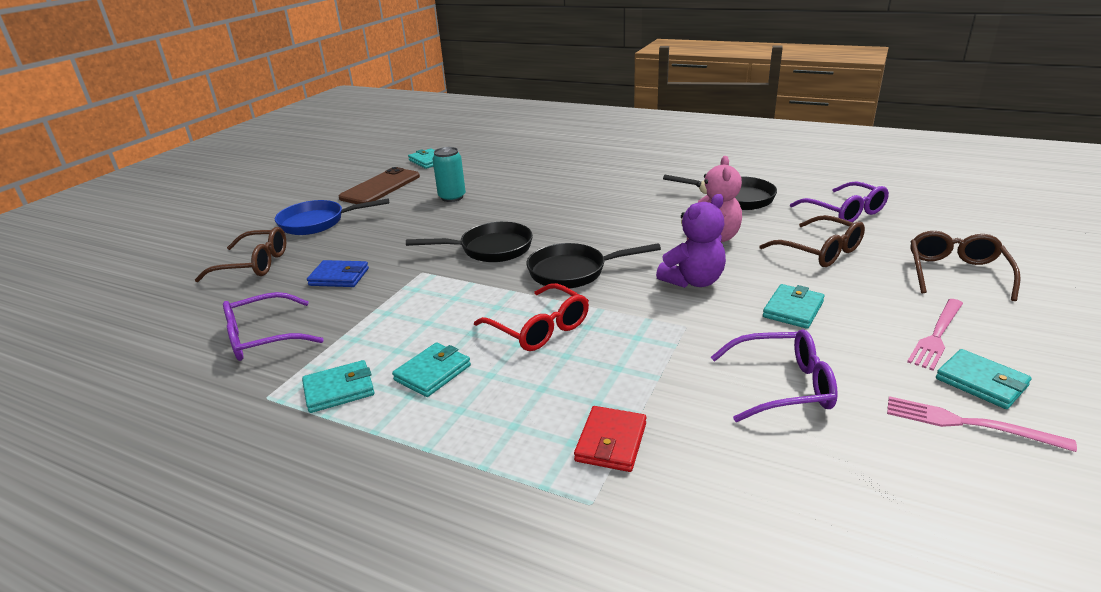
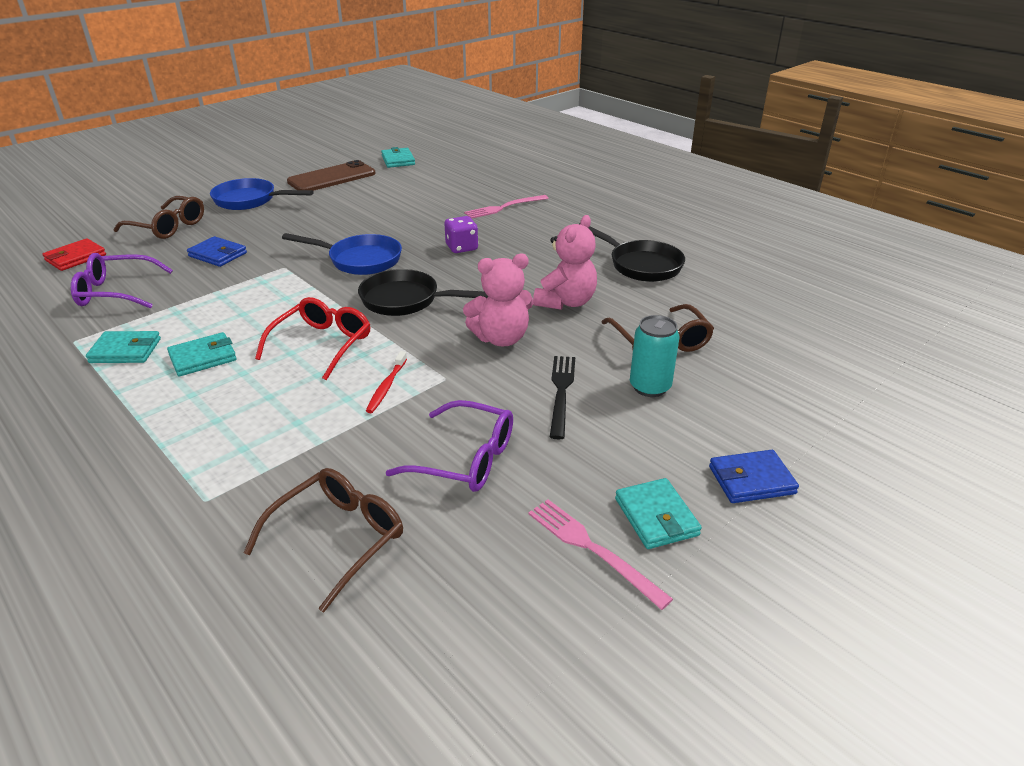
camera: 20 degrees right, 5 degrees up
(452, 197) = (380, 202): turquoise can -> turquoise can (650, 387)
(490, 249) = (360, 260): black pan -> blue pan
(539, 328) = (322, 344): red glasses -> red glasses turned 135 degrees counterclockwise
(571, 218) = (461, 247): none -> purple dice
(611, 442) = (272, 458): red wallet -> red wallet (75, 258)
(642, 348) = (386, 387): none -> red toothbrush
(693, 281) = (501, 338): purple teddy bear -> pink teddy bear
(793, 309) = (561, 392): turquoise wallet -> black fork
(845, 212) = (739, 307): purple glasses -> none
(937, 335) = (671, 459): pink fork -> pink fork (504, 207)
(956, 273) = (776, 404): brown glasses -> brown glasses (338, 538)
(1009, 333) = (751, 480): none -> blue wallet

